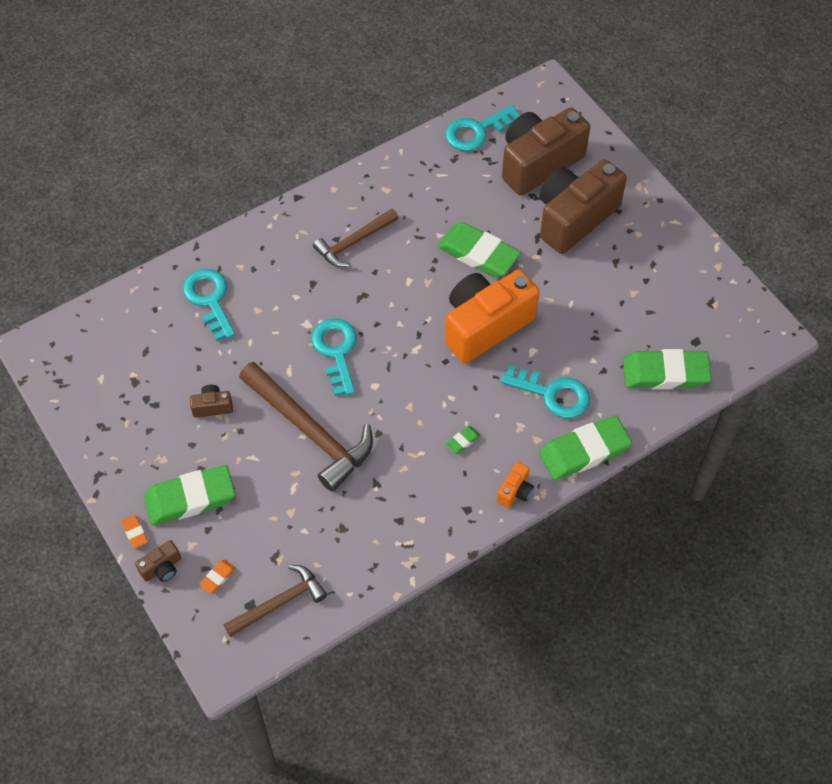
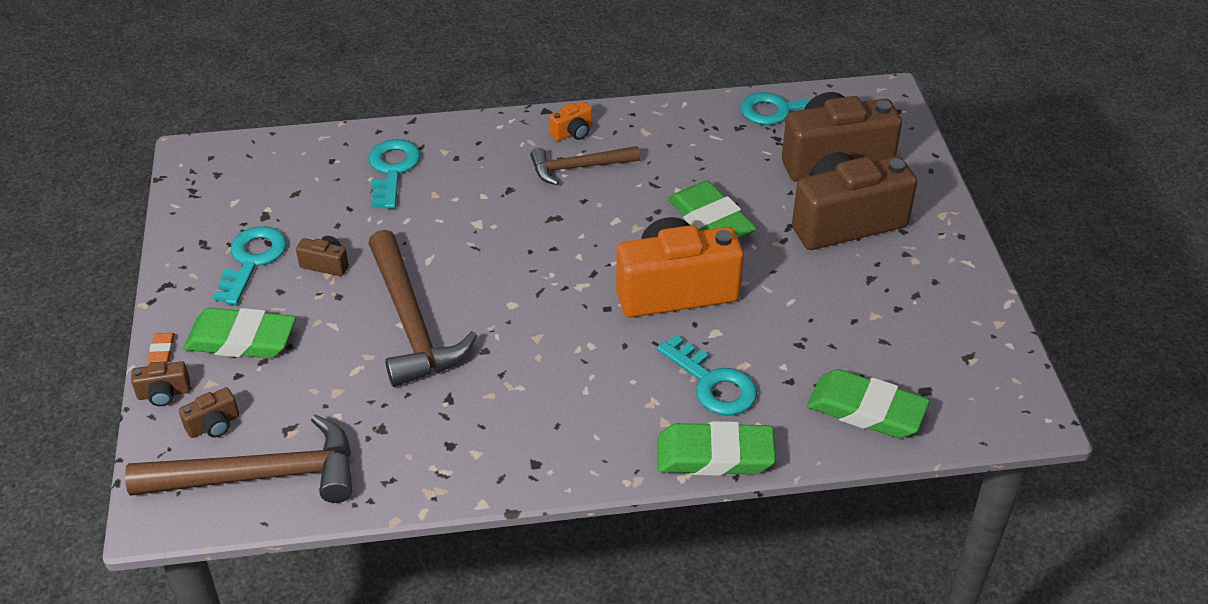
camera: 25 degrees right, 15 degrees down
(218, 577) = (214, 425): orange eraser -> brown camera
(279, 603) = (261, 476): brown hammer -> brown hammer, size x1.66
(336, 351) = (492, 258): turquoise key -> turquoise key (252, 260)
(463, 441) = (575, 393): green eraser -> none
(515, 491) = (604, 466): orange camera -> orange camera (573, 132)

